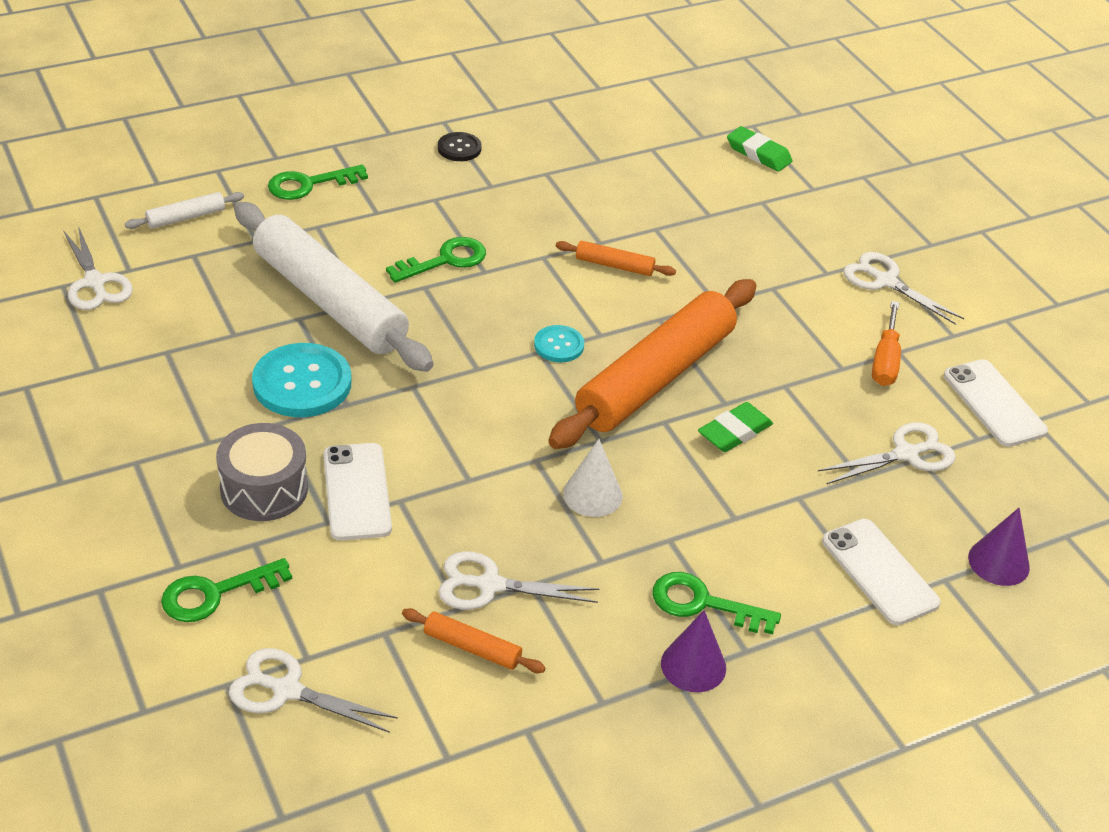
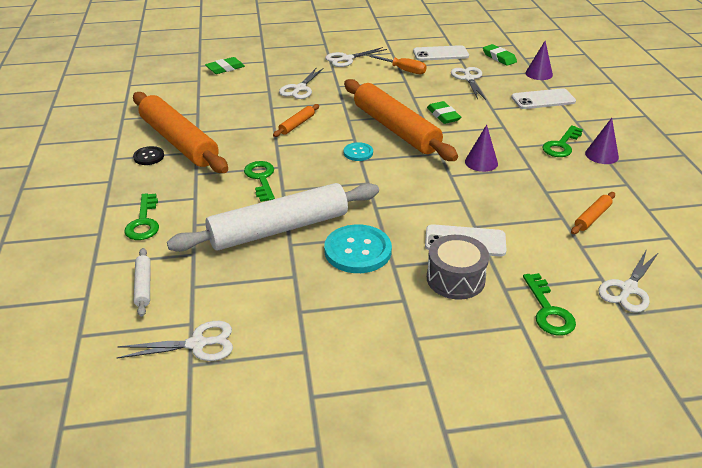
camera: 70 degrees left, 5 degrees down
(489, 585) = (546, 205): white scissors -> white scissors (300, 88)
(509, 164) = (179, 142): none -> orange rolling pin
(592, 494) = (481, 162): white cone -> purple cone
(1037, 494) = (499, 57): none -> green eraser

